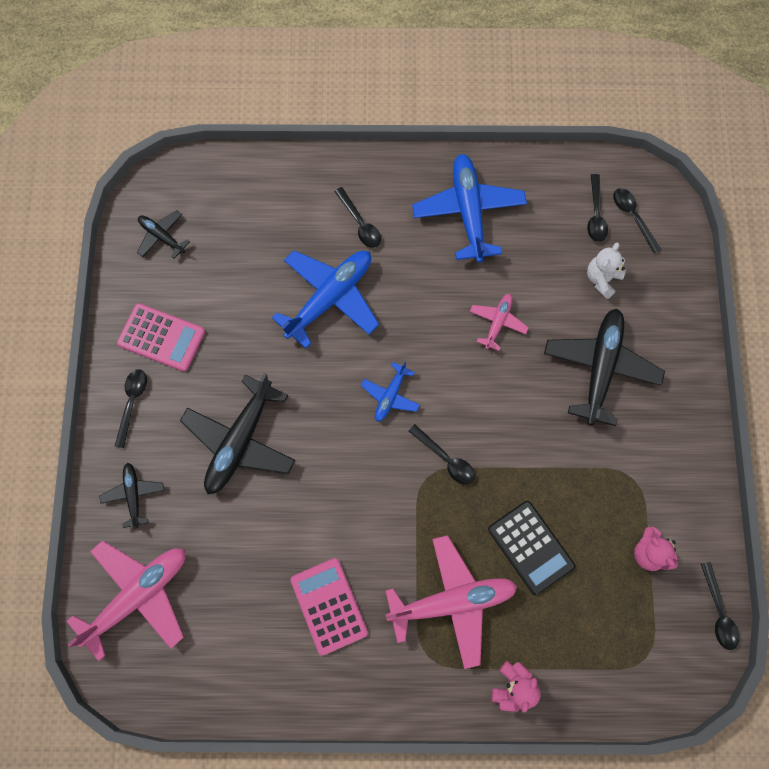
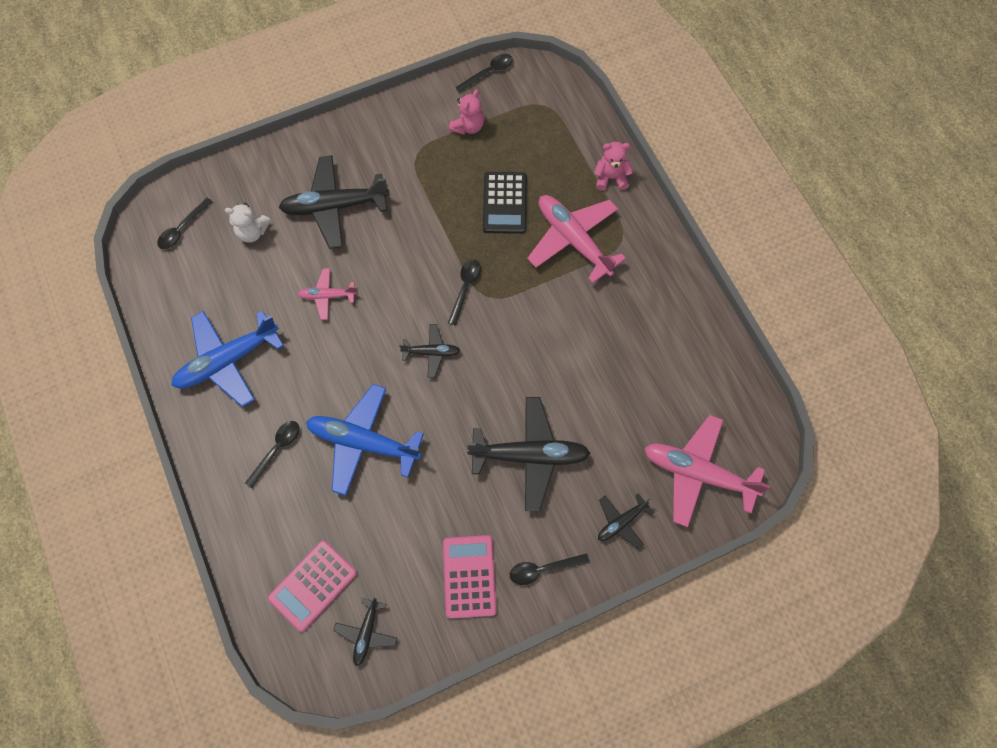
camera: 115 degrees left, 5 degrees down
(329, 606) = (624, 324): pink calculator -> pink calculator (313, 585)
(390, 395) = (431, 352): blue plane -> black plane
(530, 547) = (504, 203): black calculator -> black calculator turned 150 degrees clockwise
(595, 215) = (191, 258): black spoon -> none

